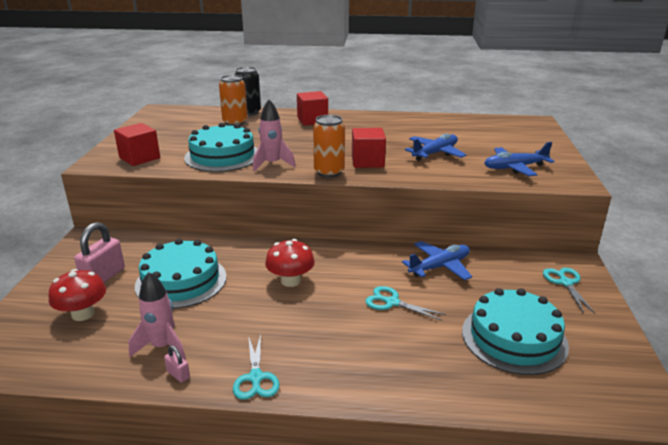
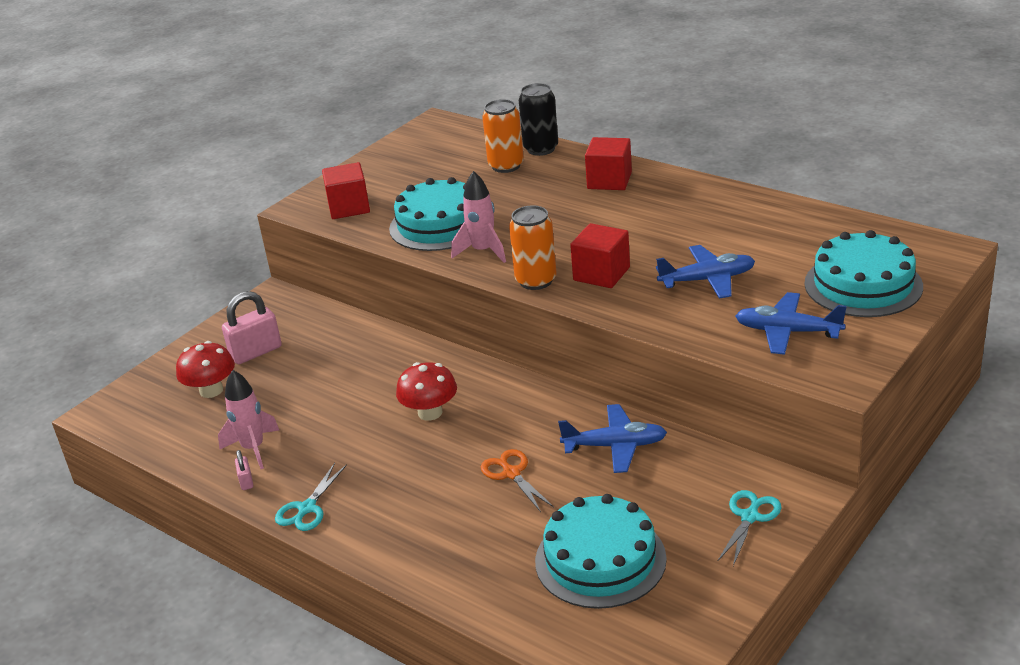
camera: 35 degrees right, 5 degrees up
(181, 281) = (322, 379): turquoise cake -> turquoise cake (863, 285)
(391, 302) = (511, 473): turquoise scissors -> orange scissors

